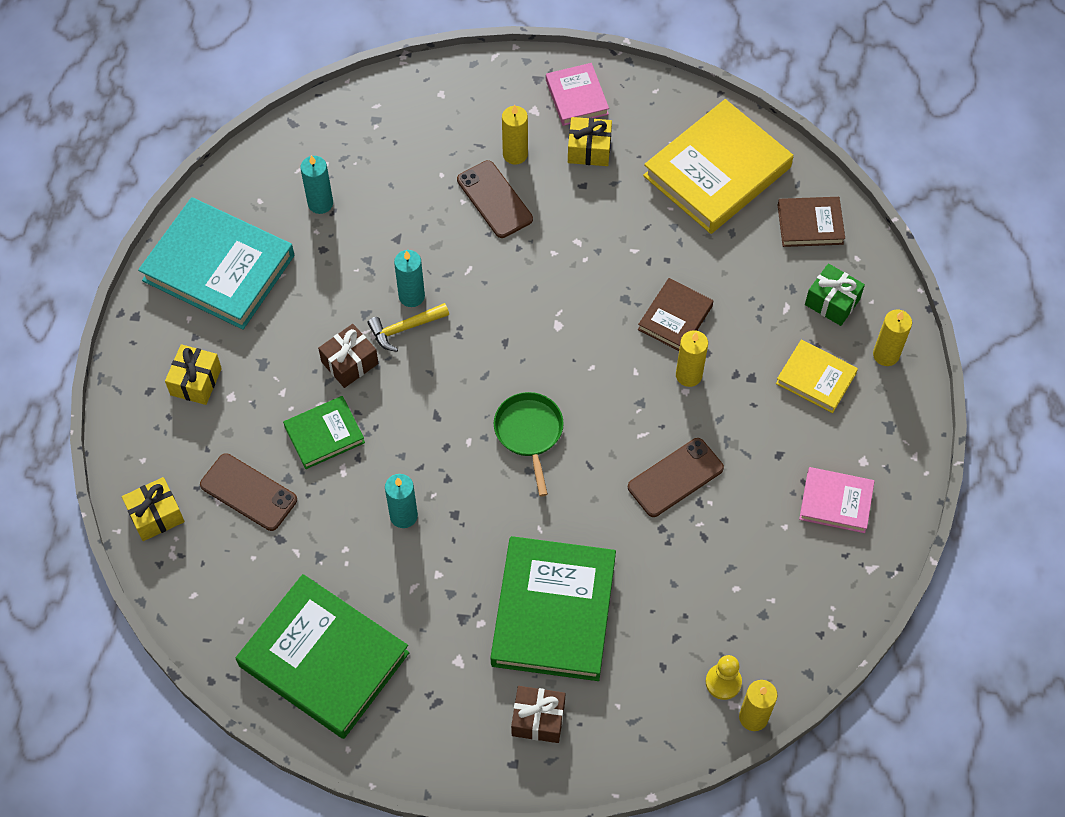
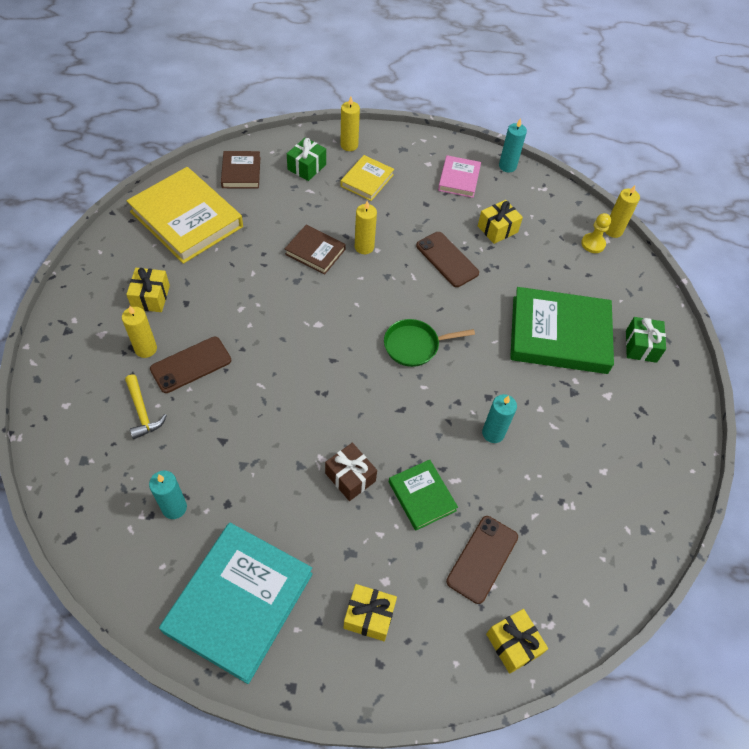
camera: 95 degrees left, 5 degrees down
(324, 659) = (624, 490): green book -> none
(404, 328) = (317, 434): yellow hammer -> yellow hammer (142, 412)
(411, 296) = (284, 428): turquoise candle -> turquoise candle (507, 166)
(538, 719) = (641, 346): brown gift -> green gift
(576, 97) = (94, 303): pink book -> none
(739, 549) = (497, 229): none -> yellow gift

